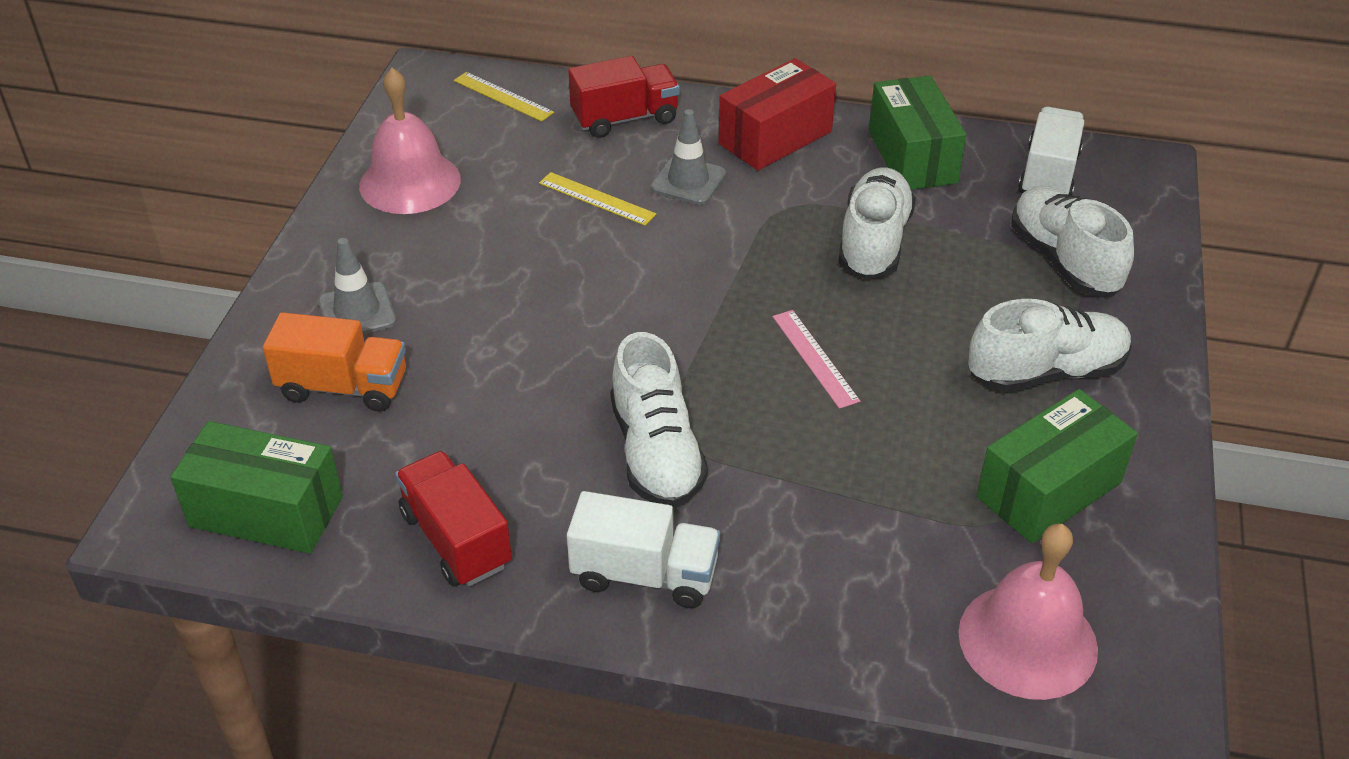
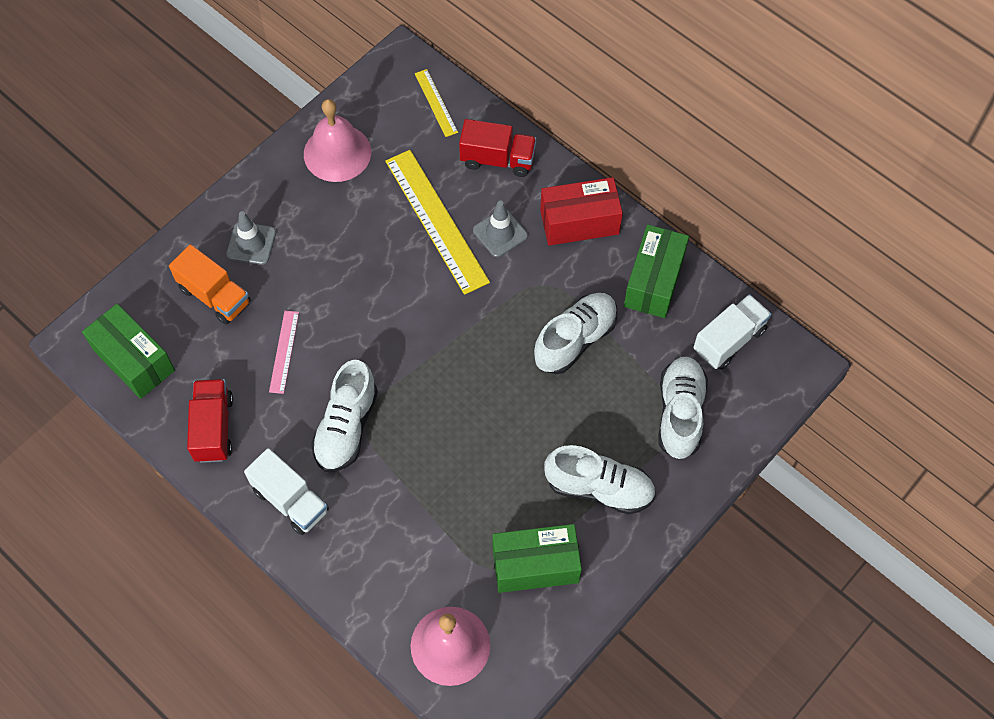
camera: 30 degrees right, 20 degrees up
(596, 199) = (436, 221): yellow ruler -> yellow ruler, size x2.01
(815, 358) = (476, 408): pink ruler -> pink ruler (284, 351)

